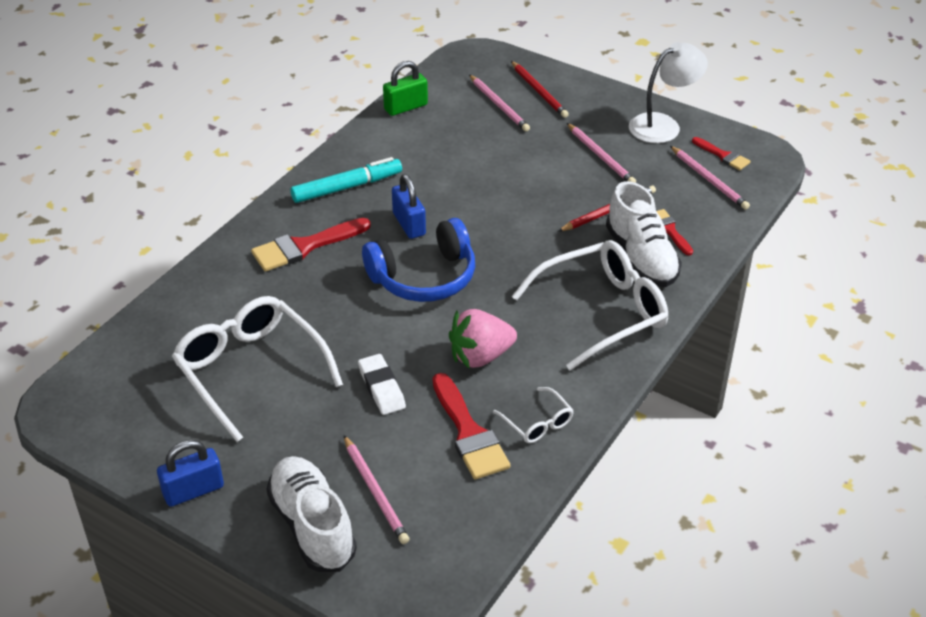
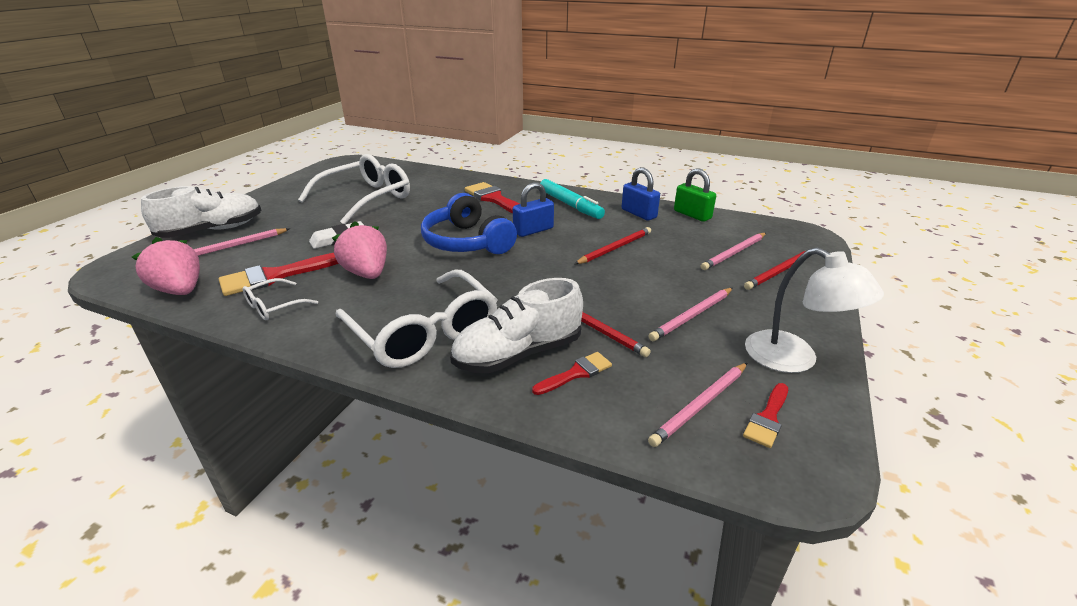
camera: 80 degrees right, 10 degrees down
(193, 490) = (264, 196): blue padlock -> blue padlock (638, 213)
(469, 174) = (614, 248): none -> red pencil
(485, 514) = (180, 290): none -> pink strawberry

